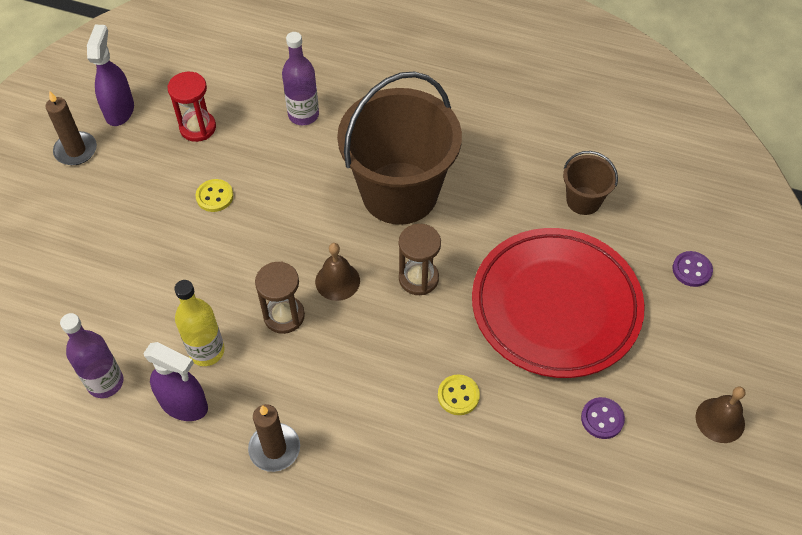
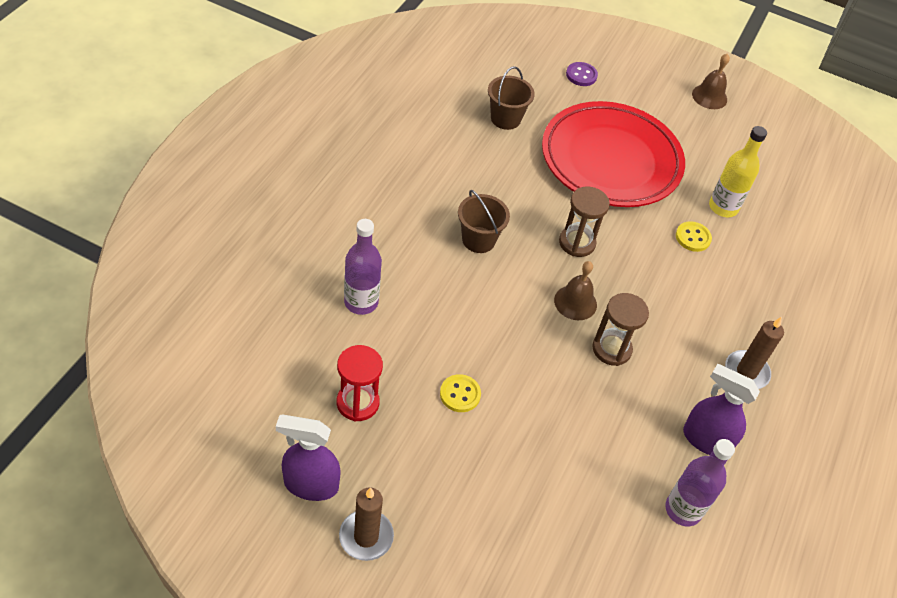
camera: 90 degrees left, 5 degrees down
(184, 404) = (706, 440): purple spray bottle -> purple spray bottle turned 90 degrees counterclockwise
(206, 351) = (648, 417): yellow bottle -> yellow bottle (723, 207)
(399, 193) = (478, 240): brown bucket -> brown bucket, size x0.45
(602, 419) = (710, 157): purple button -> none

